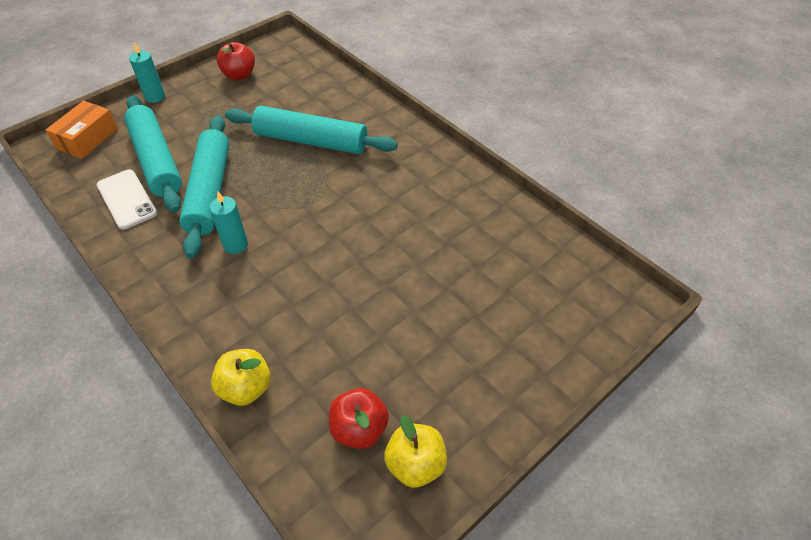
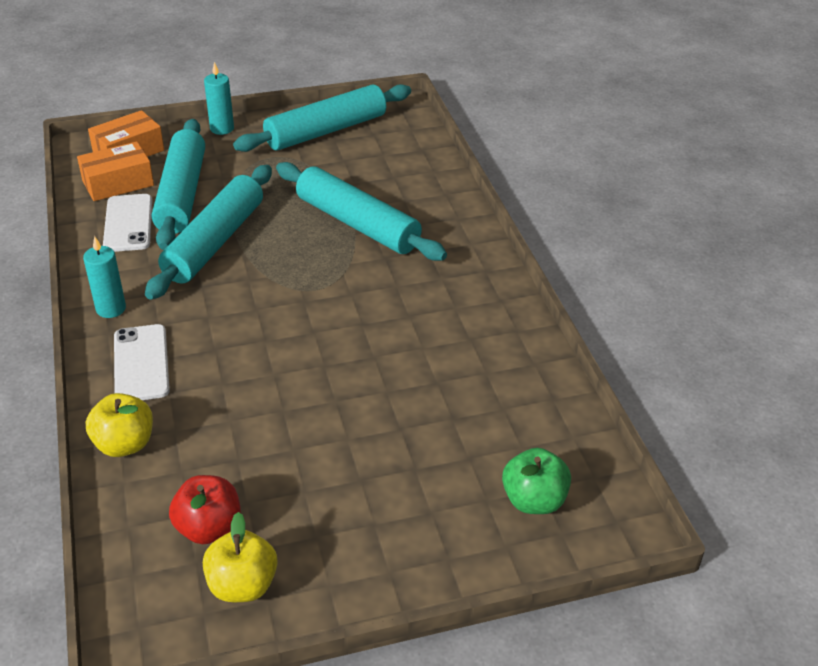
camera: 25 degrees right, 10 degrees down
(96, 168) = (118, 183): none -> orange box
(215, 314) = (141, 363): none -> white phone
(235, 245) = (205, 304): turquoise candle -> turquoise candle (111, 309)
(239, 75) = (326, 131): red apple -> turquoise rolling pin
(569, 306) = (534, 500): none -> green apple

